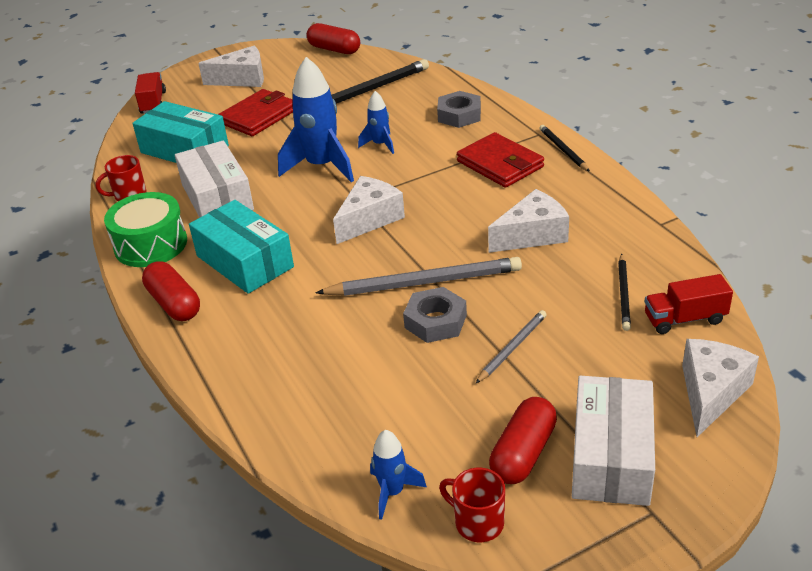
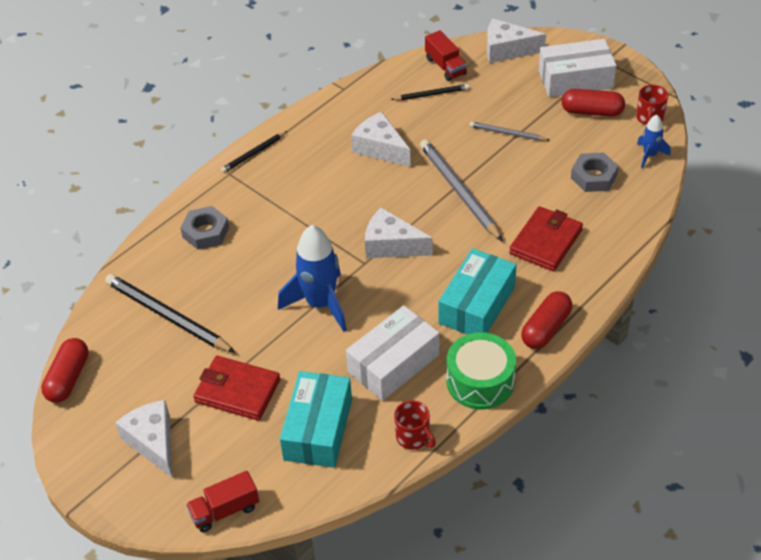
camera: 110 degrees left, 10 degrees up
(380, 145) = (272, 273): blue rocket -> none
(435, 321) = (498, 175): grey nut -> grey nut (593, 177)
(500, 164) = (285, 186): red wallet -> red wallet (545, 242)

